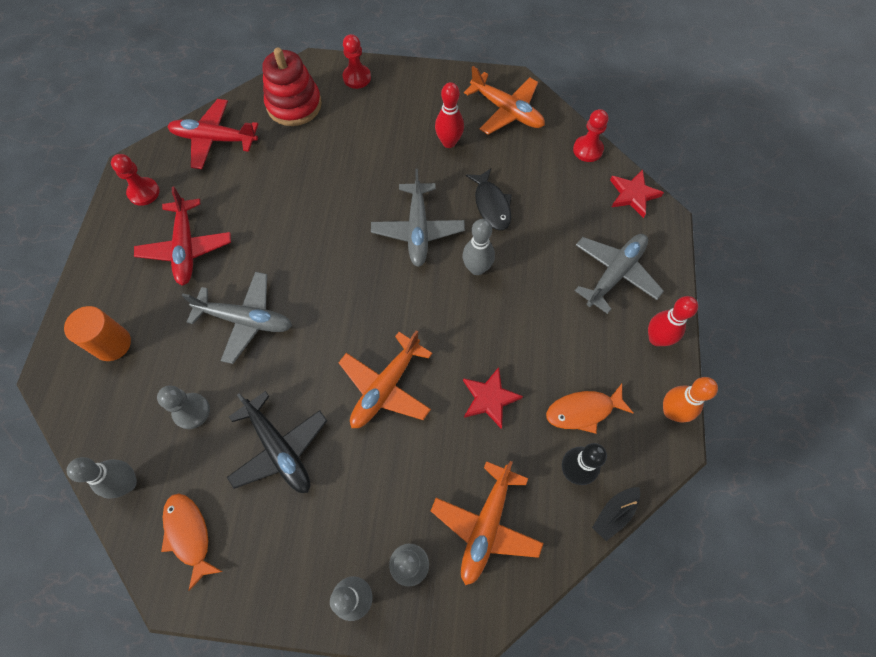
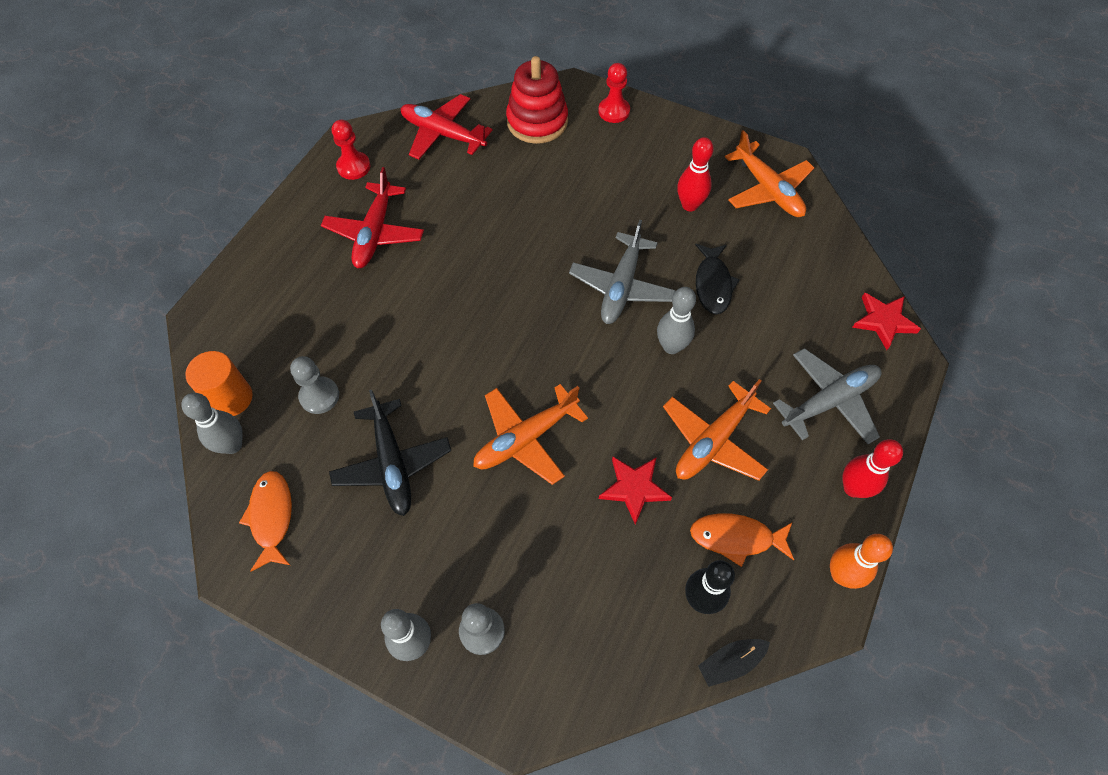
camera: 20 degrees right, 5 degrees down
(112, 344) = (268, 305): orange cylinder -> orange cylinder (231, 398)
(246, 320) = (407, 323): grey plane -> none
(486, 526) = (580, 622): orange plane -> orange plane (713, 441)
(587, 150) = (847, 257): red pawn -> none

